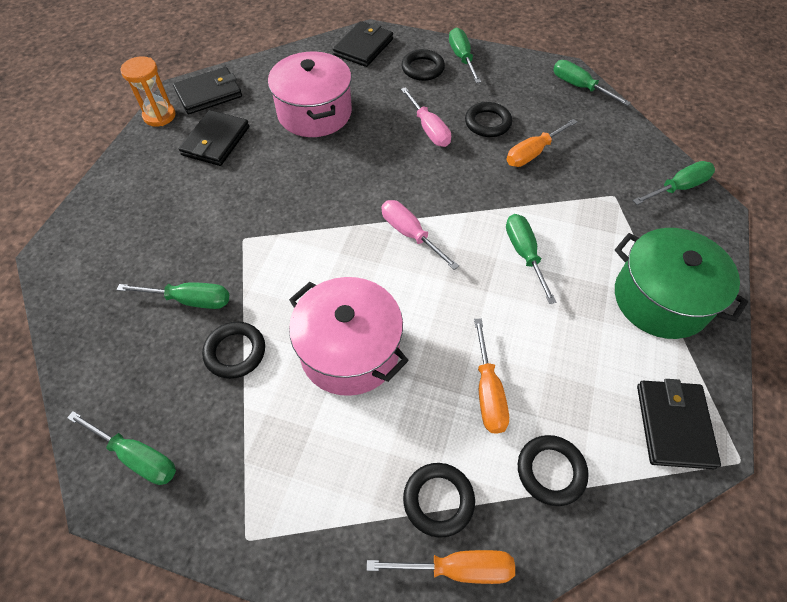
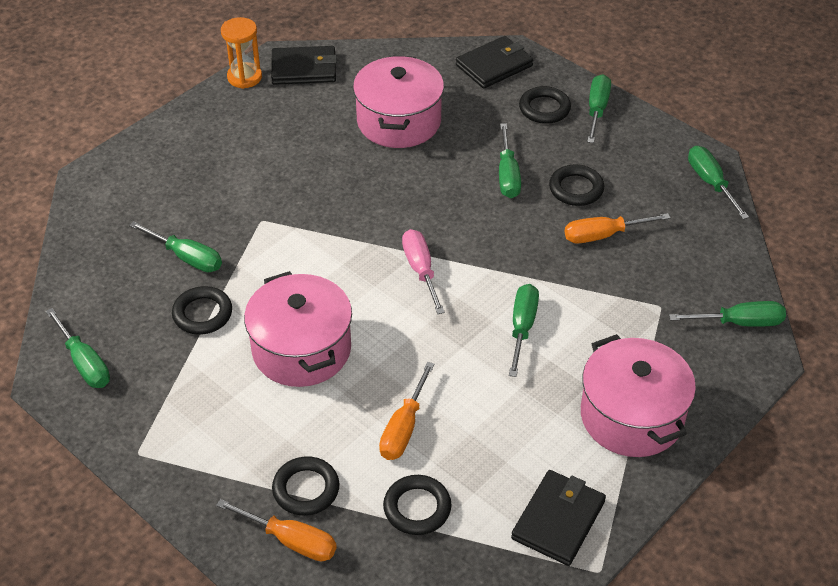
camera: 25 degrees right, 10 degrees down
(216, 141) = (285, 119): black wallet -> none
(428, 129) = (507, 175): pink screwdriver -> green screwdriver
(660, 299) = (631, 416): green pot -> pink pot

